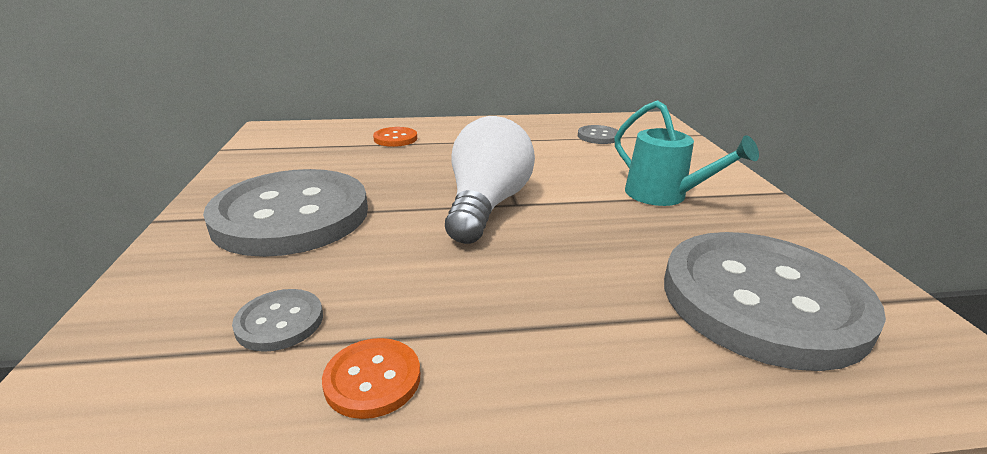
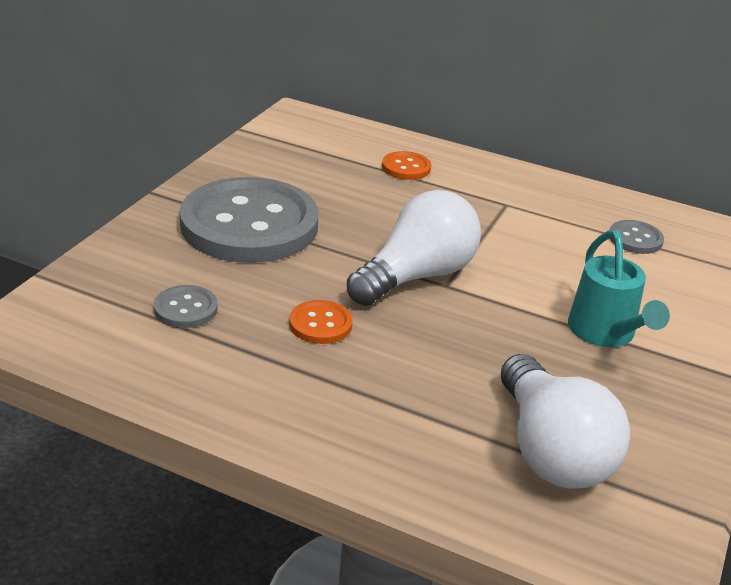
camera: 30 degrees right, 5 degrees up
(372, 379) = (214, 369): orange button -> orange button (320, 324)
(762, 300) = (551, 450): grey button -> white light bulb

